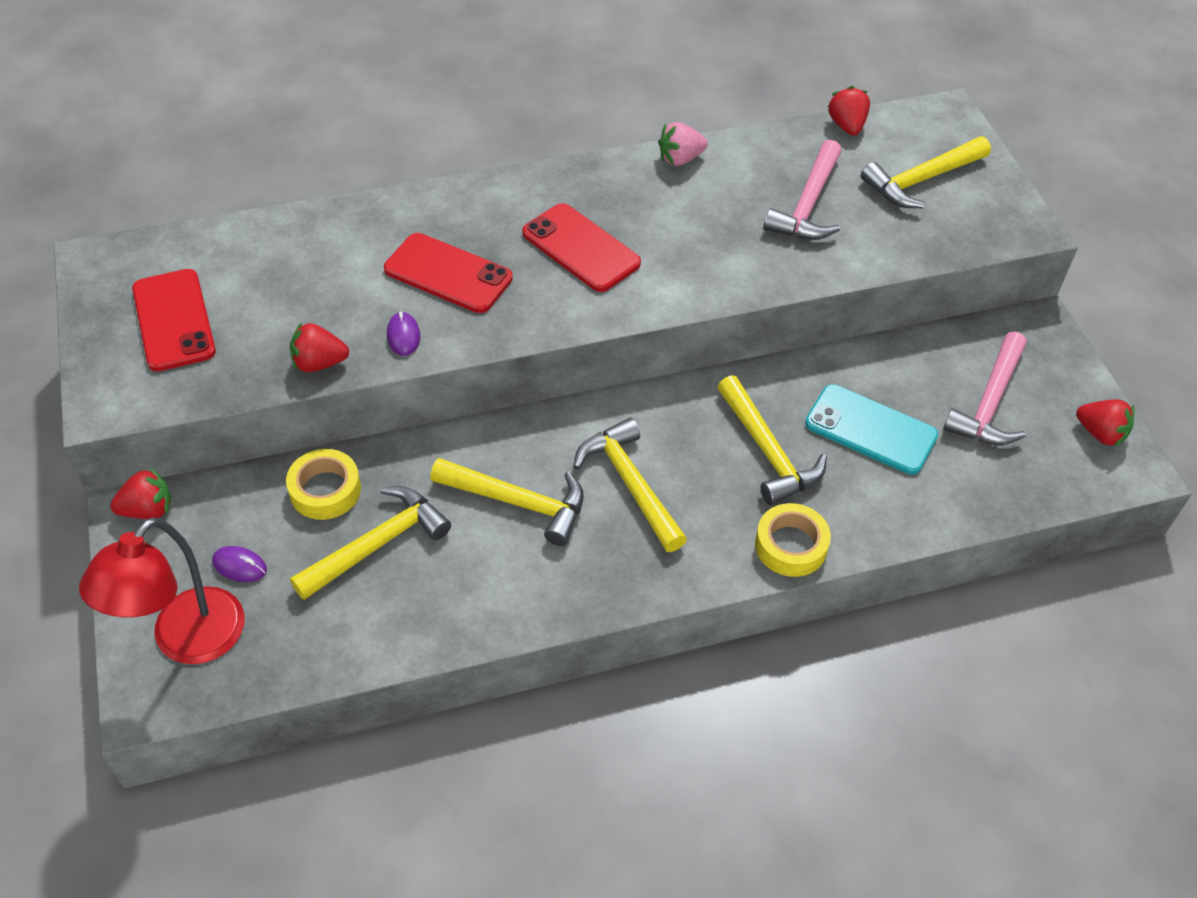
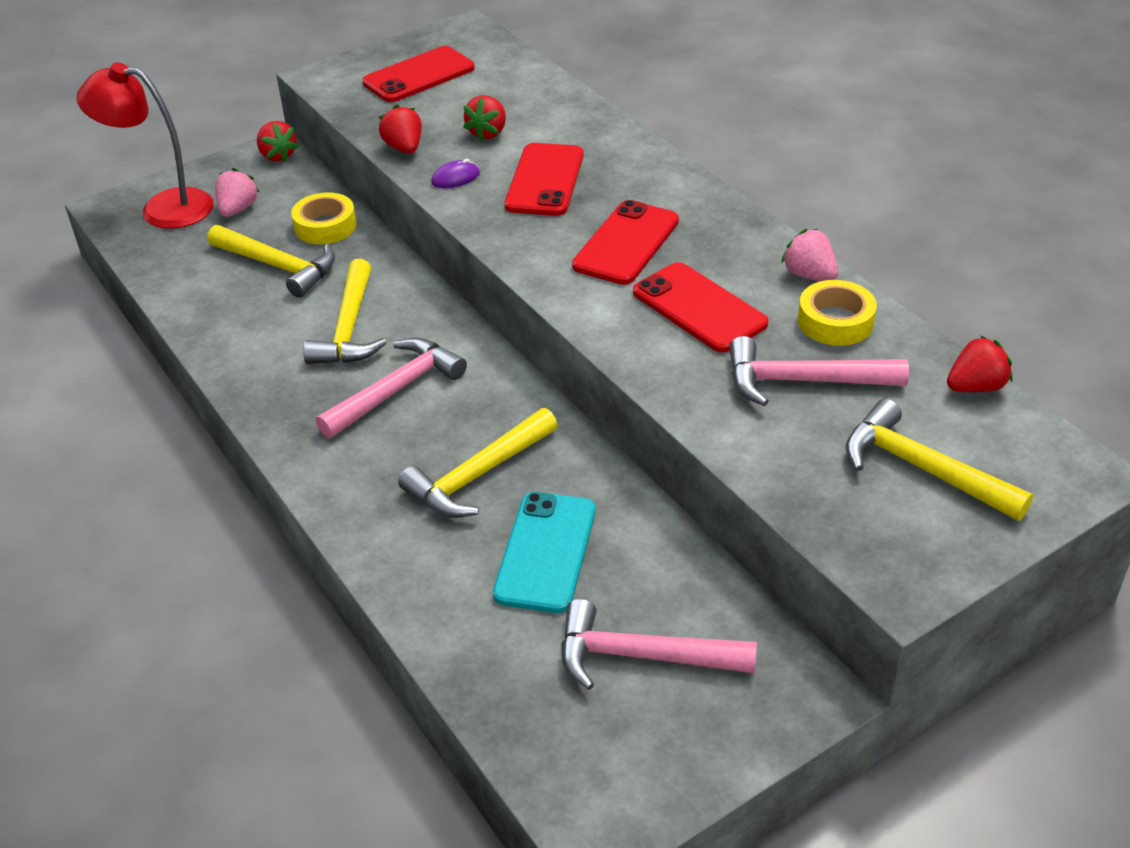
camera: 75 degrees right, 10 degrees down
(239, 566) = (237, 209): purple mouse -> pink strawberry
(630, 484) = (396, 390): yellow hammer -> pink hammer
(694, 232) = (699, 308): none -> red phone
(790, 545) = (357, 517): yellow tape -> yellow tape (835, 321)
(1100, 433) = (644, 783): red strawberry -> red strawberry (488, 133)

